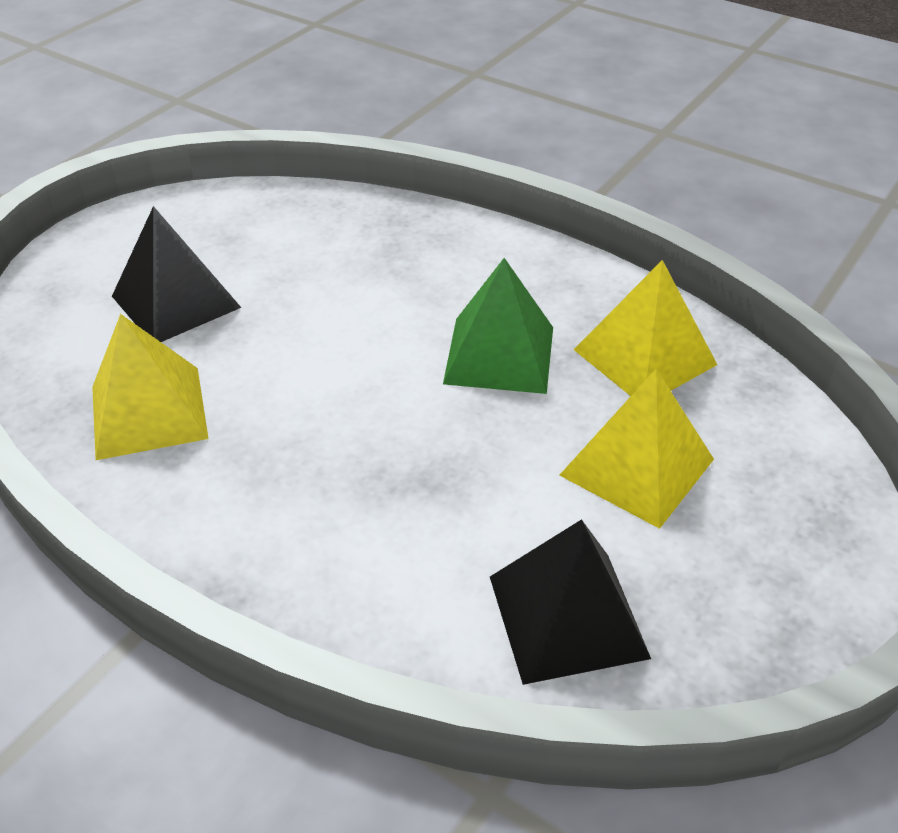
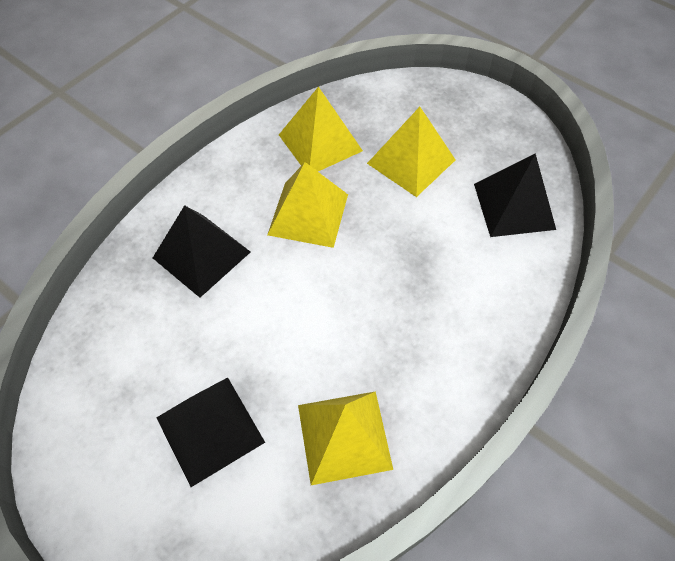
camera: 85 degrees left, 15 degrees up
(416, 267) = (201, 255): none -> black pyramid
(499, 355) = (308, 214): green pyramid -> yellow pyramid

